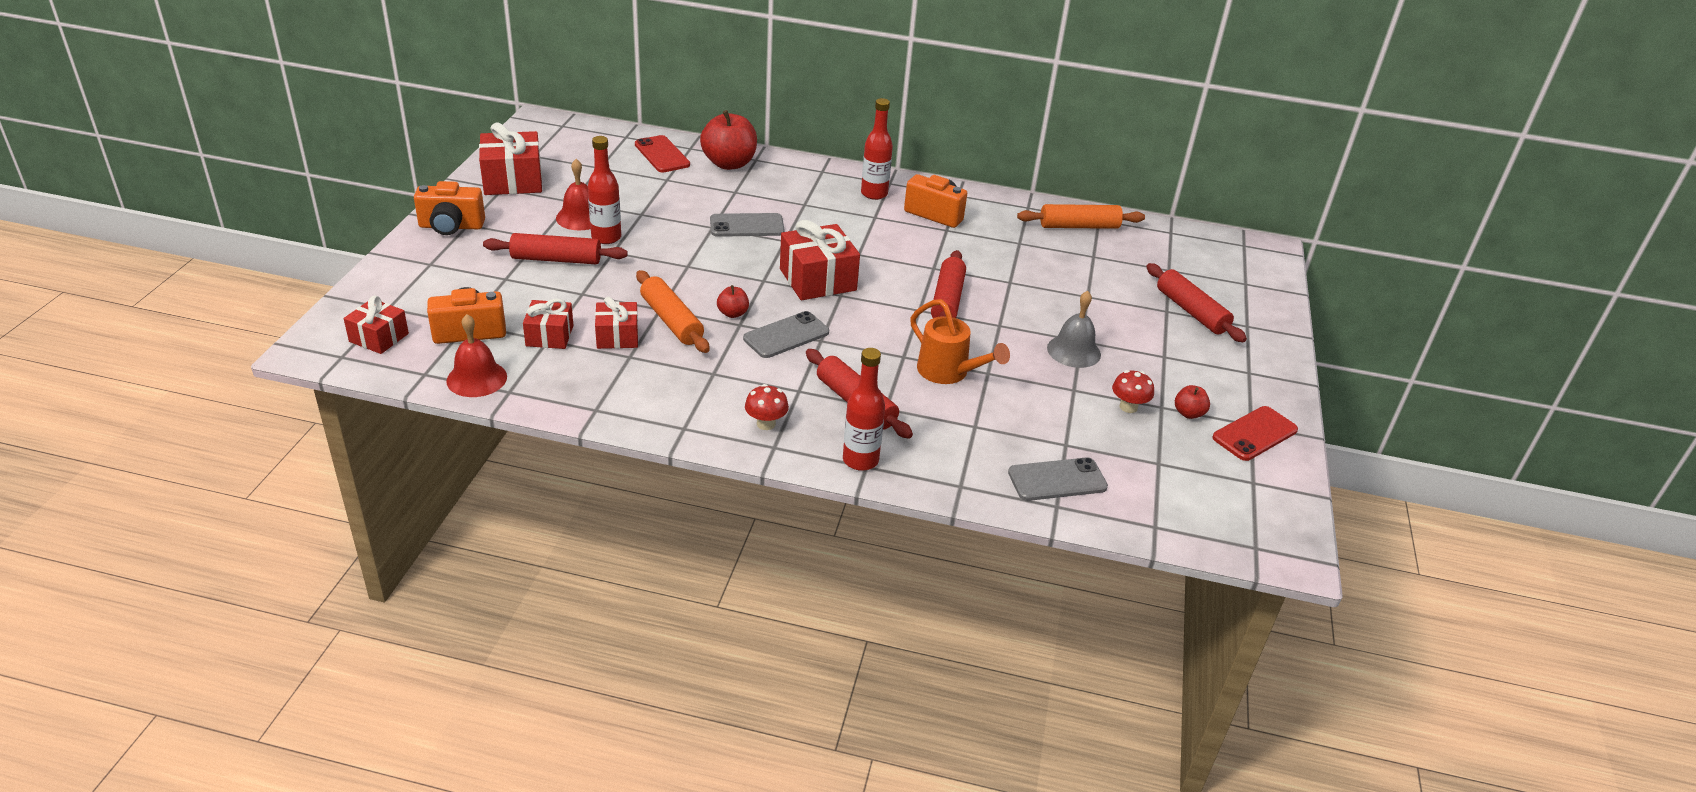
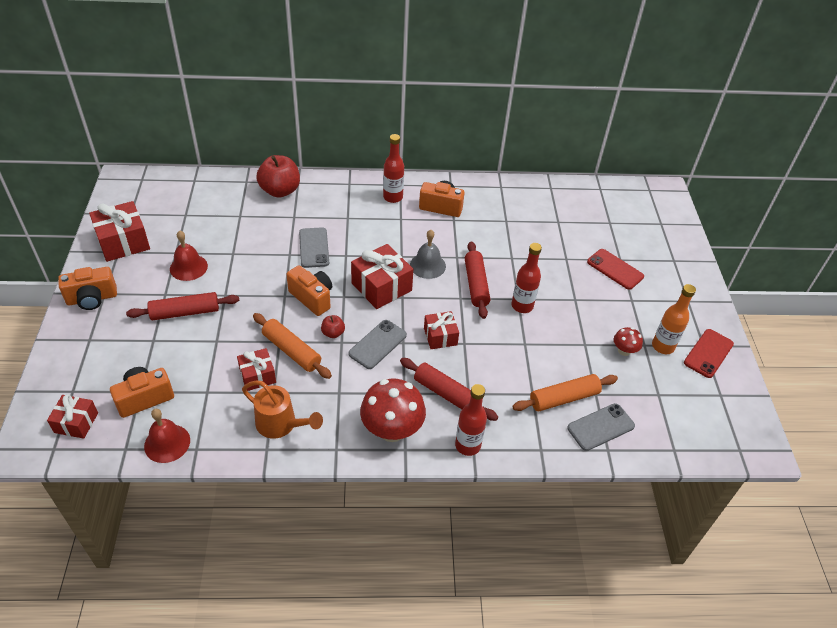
camera: 15 degrees left, 10 degrees up
(549, 336) = (207, 388): red gift -> red gift (440, 336)
(606, 237) = (215, 282): red bottle -> red bottle (522, 306)
(662, 155) = (227, 192): red phone -> red phone (615, 269)
(722, 274) = (312, 298): none -> orange camera
(747, 226) = (314, 248): grey phone -> grey phone turned 75 degrees counterclockwise
(766, 424) = (392, 430): red mushroom -> red mushroom, size x2.02
(948, 372) = (499, 350): orange watering can -> orange watering can (281, 424)
(1073, 351) = (573, 310): grey bell -> grey bell (427, 265)
(1079, 226) = (540, 197): orange rolling pin -> orange rolling pin (564, 398)
(1188, 413) = (663, 346): red apple -> orange bottle
(1191, 311) = (636, 256): red rolling pin -> none

